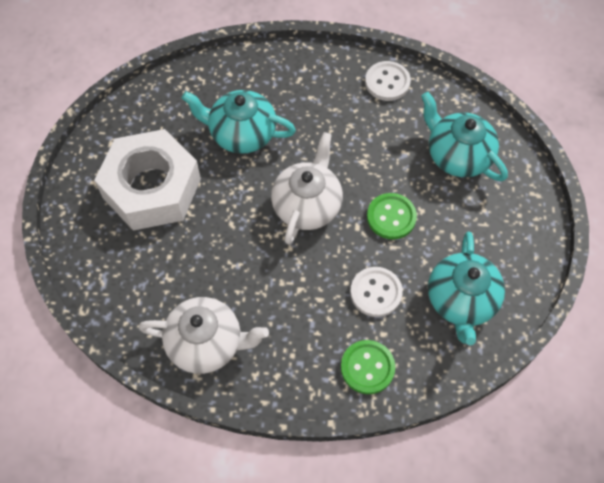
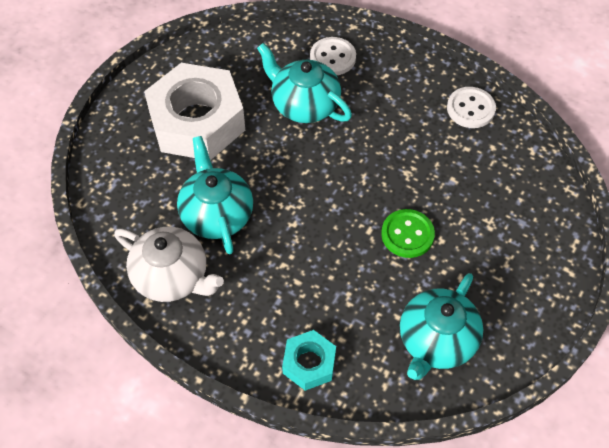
camera: 25 degrees right, 5 degrees down
(307, 205) = (331, 191): white teapot -> none
(367, 367) = (309, 363): green button -> turquoise nut
(376, 292) = (354, 298): white button -> white button (332, 58)
(457, 155) = (506, 203): turquoise teapot -> turquoise teapot (216, 214)

